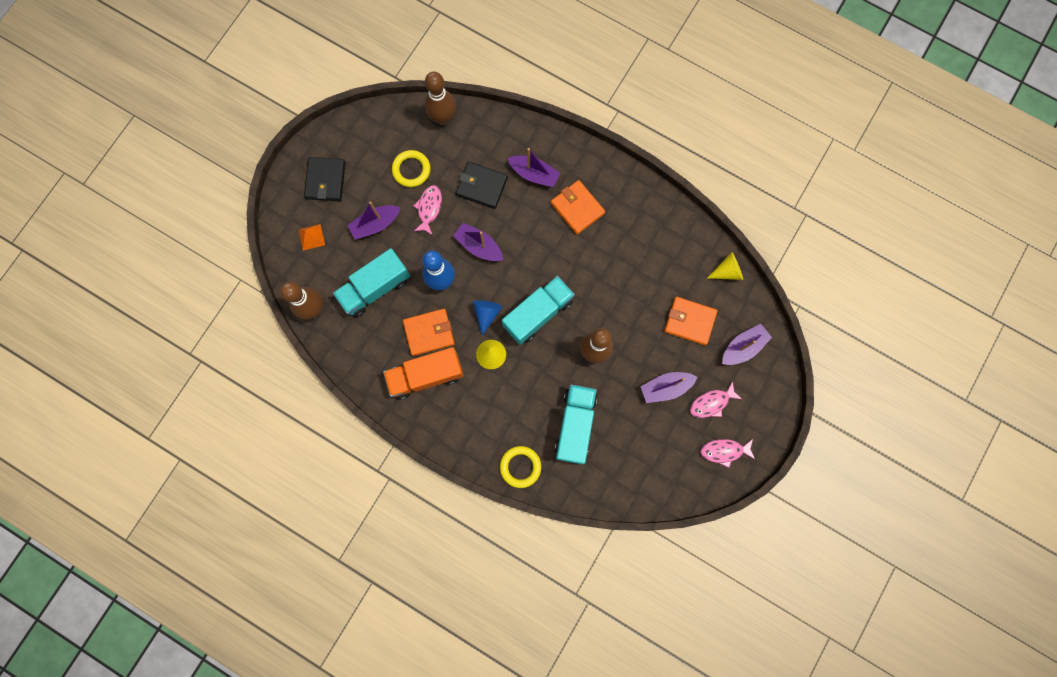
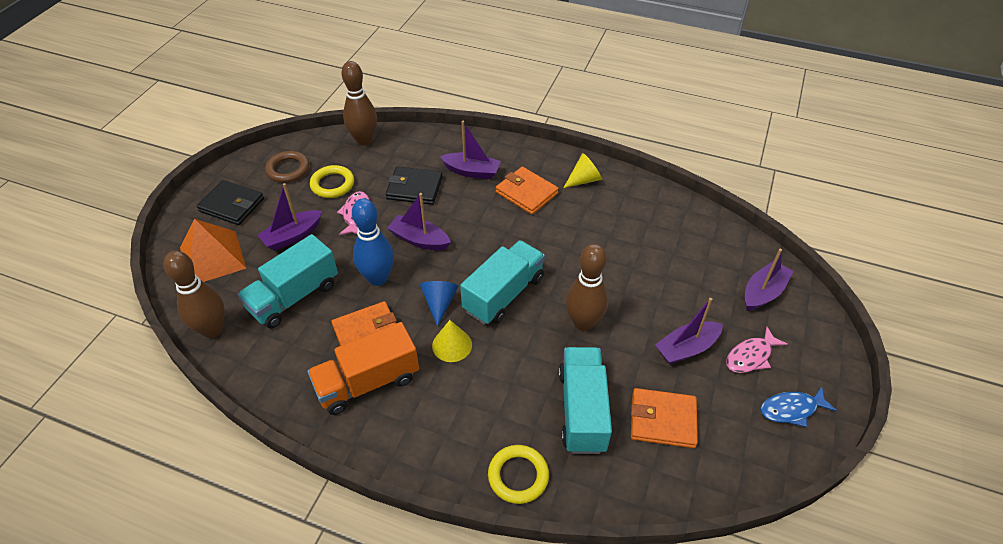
camera: 10 degrees left, 30 degrees down
(311, 237) = (212, 258): orange pyramid -> orange pyramid, size x1.99
(325, 180) = (232, 205): black wallet -> black wallet turned 60 degrees counterclockwise
(373, 145) = (288, 169): none -> brown ring
(689, 321) = (689, 276): orange wallet -> orange wallet (662, 420)
(724, 451) = (791, 409): pink fish -> blue fish
(727, 271) = (713, 225): yellow cone -> yellow cone (584, 180)

